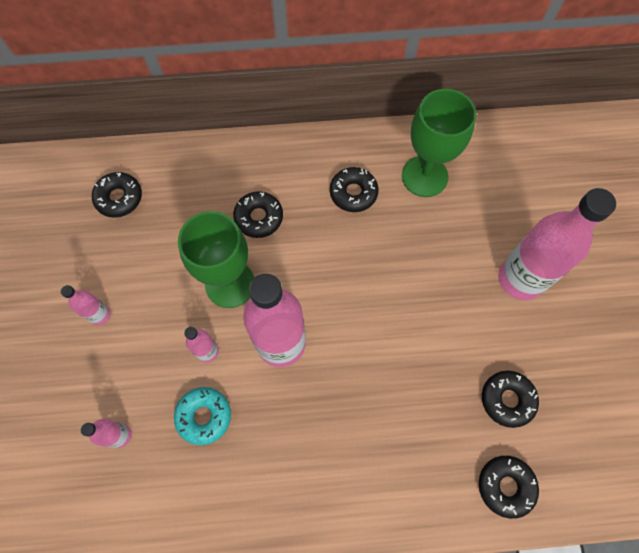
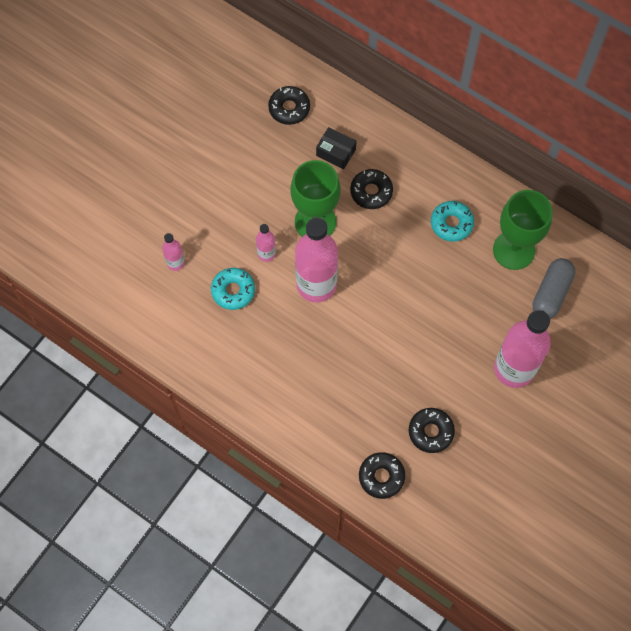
camera: 40 degrees right, 0 degrees up
(100, 315) = (218, 179): pink bottle -> none
(196, 206) = (336, 152): none -> black box
(353, 193) = (451, 223): black donut -> turquoise donut
(487, 189) = (551, 293): none -> grey capsule

